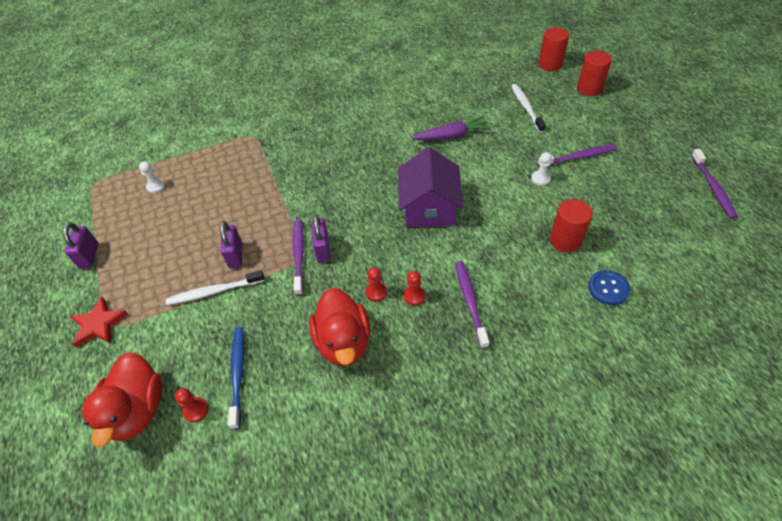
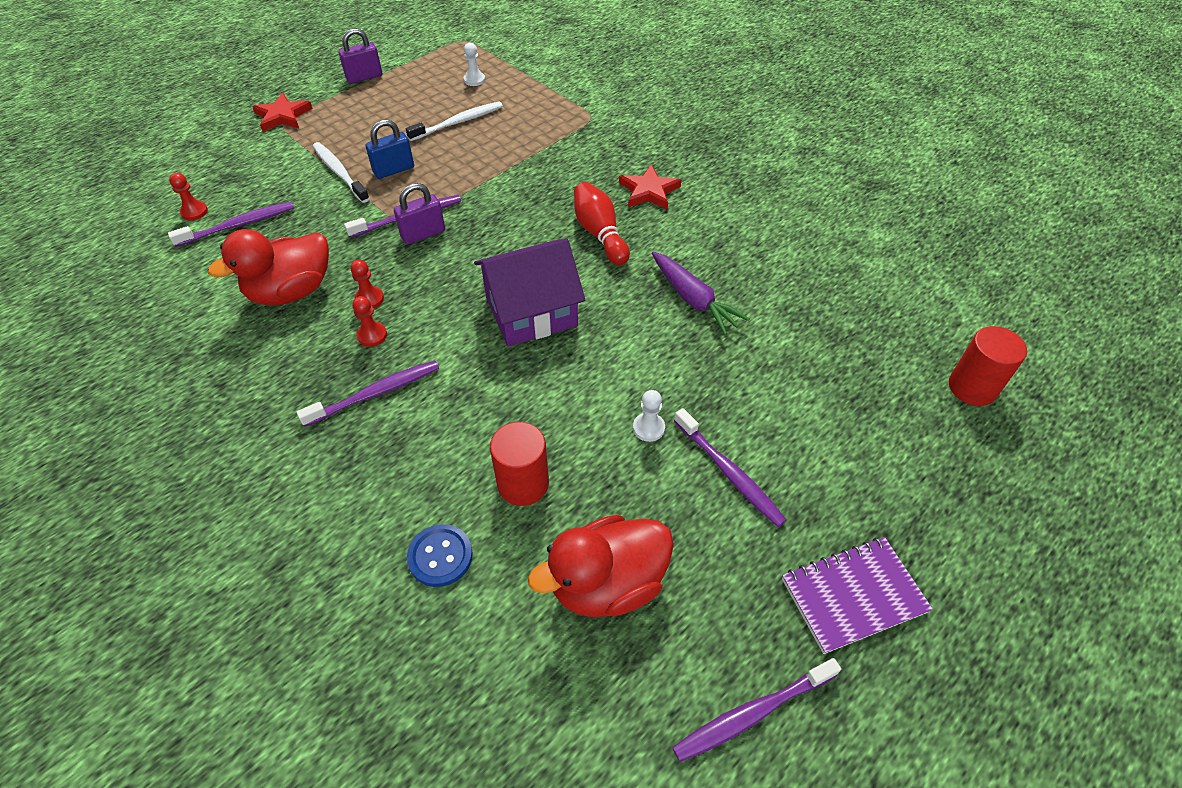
camera: 65 degrees right, 0 degrees up
(138, 410) = (191, 176): red duck -> red duck (607, 583)
(235, 255) = (394, 170): purple padlock -> blue padlock
(238, 374) = (238, 225): blue toothbrush -> purple toothbrush
(347, 129) = (649, 191): none -> red star
(374, 160) = (599, 234): none -> red bowling pin
(526, 108) = (820, 376): white toothbrush -> white toothbrush (458, 122)
(589, 89) = (938, 460): red cylinder -> none
(656, 138) = (853, 595): none -> purple notebook

